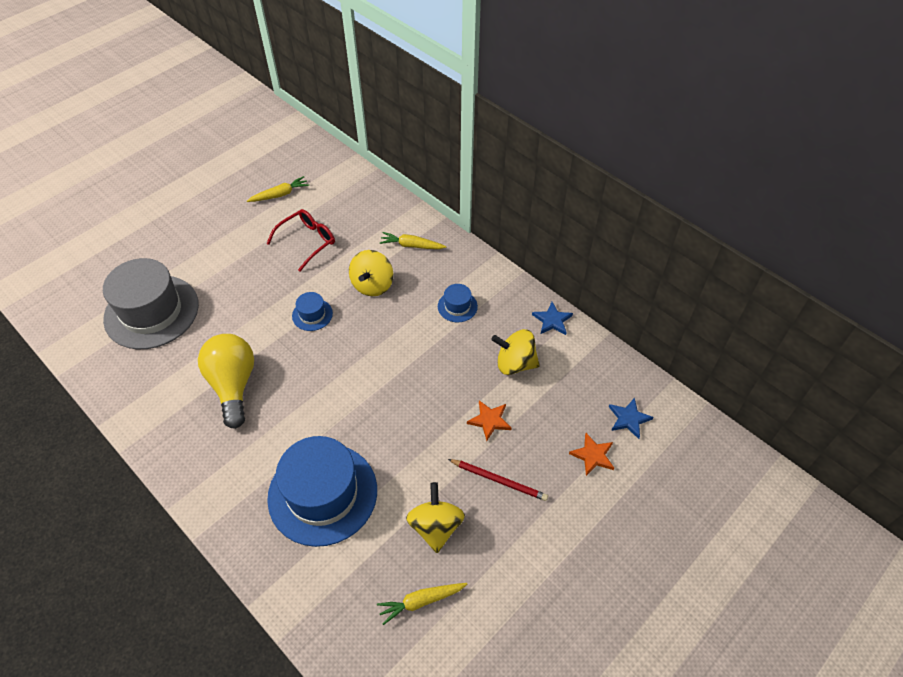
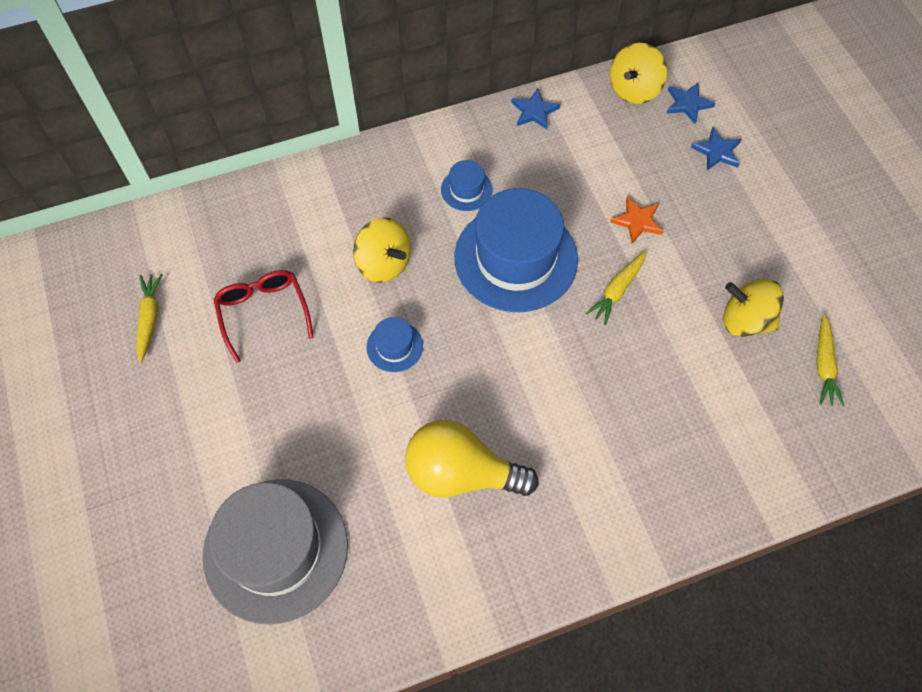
camera: 65 degrees left, 10 degrees up
(322, 493) = (662, 417): blue hat -> blue hat (516, 258)
(411, 245) = (344, 199): yellow carrot -> yellow carrot (617, 290)
(499, 480) = (713, 242): red pencil -> none
(515, 363) = (574, 168): yellow spinning top -> yellow spinning top (634, 90)
(593, 455) = (717, 151): orange star -> blue star

